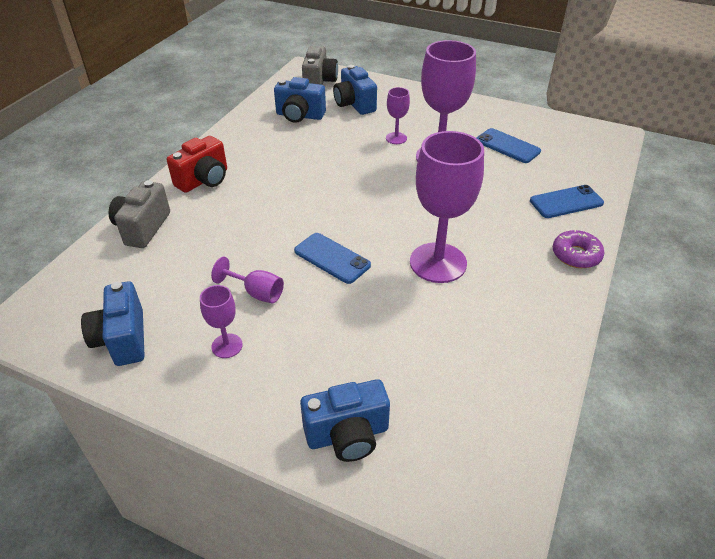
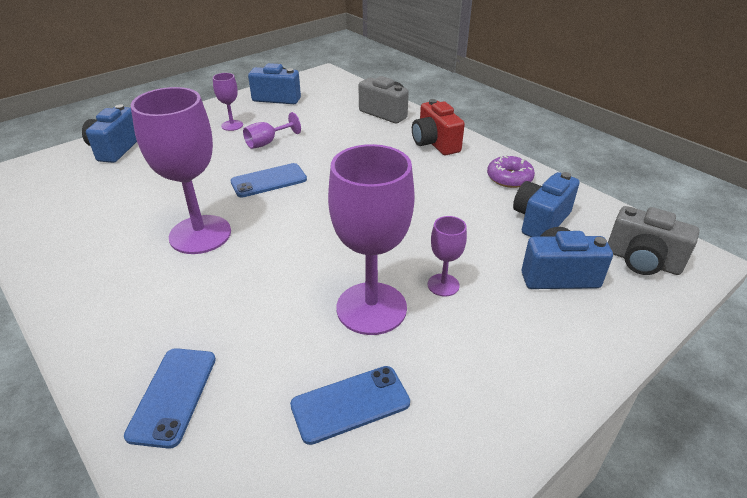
camera: 115 degrees right, 5 degrees down
(576, 255) = (92, 343): purple donut -> purple donut (509, 178)

